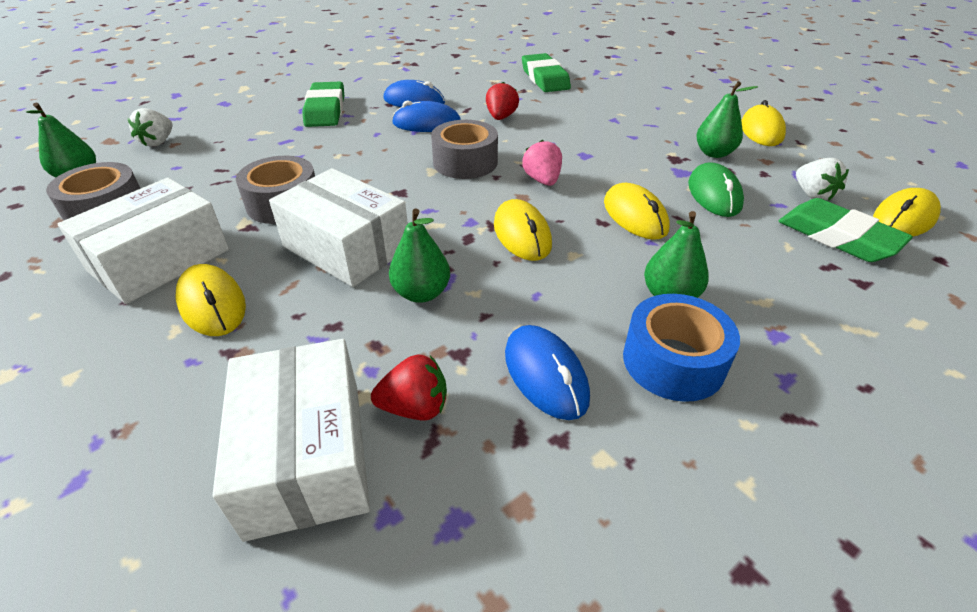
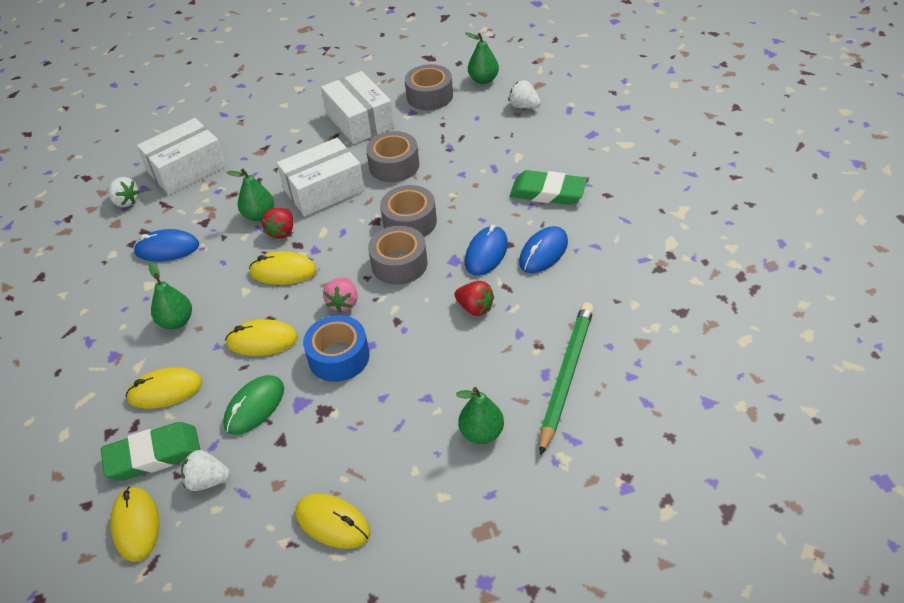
camera: 115 degrees right, 5 degrees up
(212, 304) = (306, 140): yellow mouse -> yellow mouse (165, 391)
(306, 456) = (186, 169): white box -> white box turned 45 degrees counterclockwise
(394, 170) = (410, 222): none -> grey tape
(415, 407) = (185, 202): red strawberry -> red strawberry (282, 232)
(444, 528) = (125, 201): none -> white strawberry
(542, 180) = (343, 303): pink strawberry -> pink strawberry turned 90 degrees clockwise
(545, 78) = (566, 376): green eraser -> green pencil
(673, 361) = (135, 300): blue tape -> blue tape (339, 357)
(714, 153) = (314, 447): green pear -> green pear (481, 433)
(714, 194) = (254, 407): green mouse -> green mouse turned 75 degrees counterclockwise

